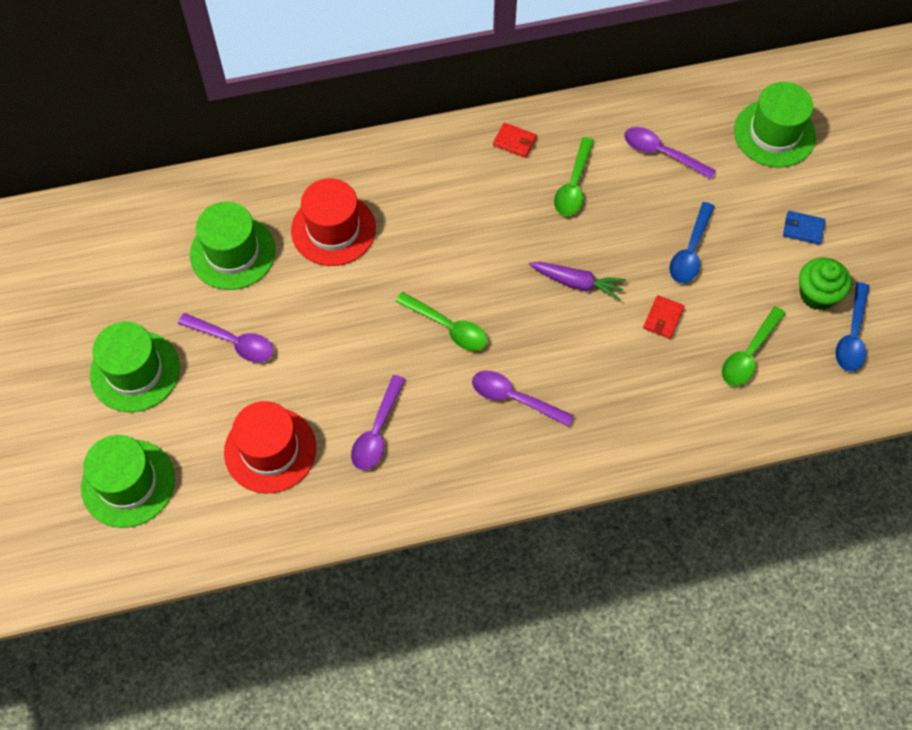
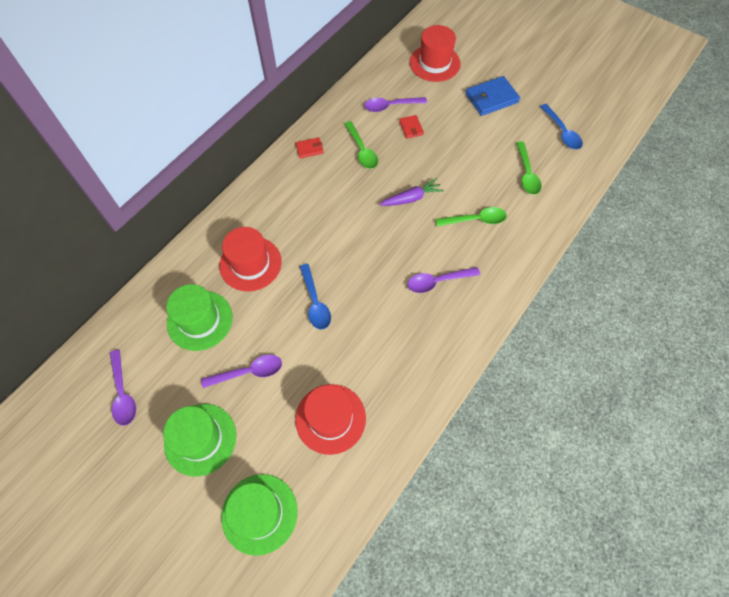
camera: 40 degrees left, 0 degrees up
(377, 431) = (382, 357): purple spoon -> purple spoon (123, 393)
(447, 327) = (366, 270): green spoon -> green spoon (475, 220)
(663, 318) = (470, 185): red wallet -> red wallet (411, 128)
(690, 251) = (451, 144): blue spoon -> blue spoon (315, 302)
(774, 133) = (434, 63): green hat -> red hat
(803, 229) = (491, 98): blue wallet -> blue wallet, size x1.86
(817, 294) = (528, 124): green cupcake -> none

